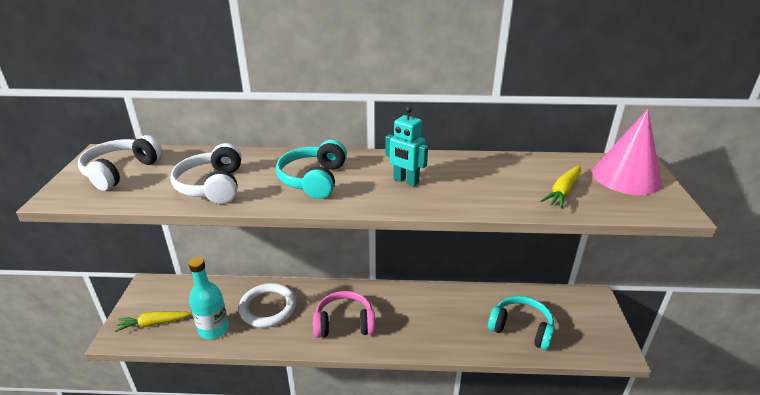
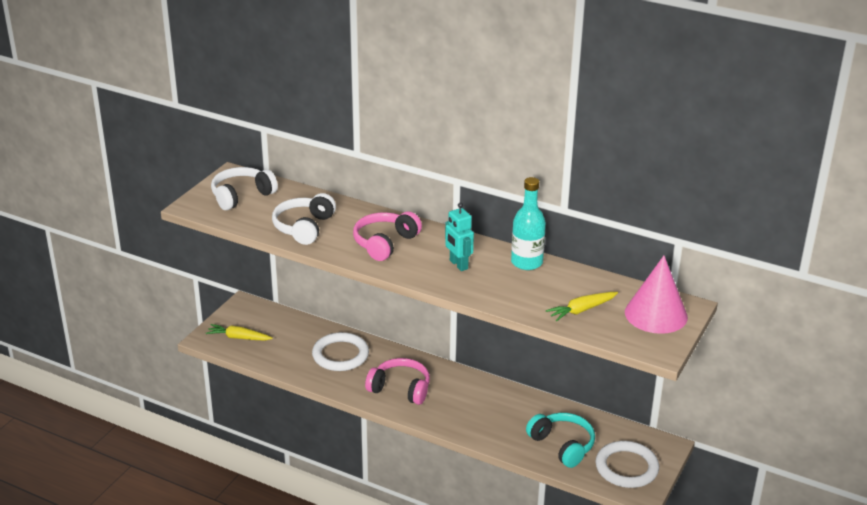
camera: 25 degrees right, 0 degrees up
(213, 329) = (285, 358): turquoise bottle -> turquoise bottle (526, 262)
(313, 179) = (385, 243): turquoise headphones -> pink headphones
(587, 330) = (626, 467): none -> white ring

